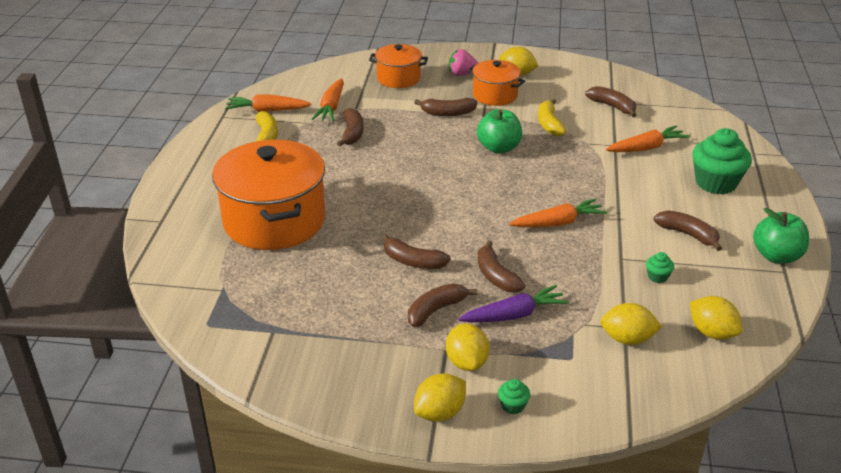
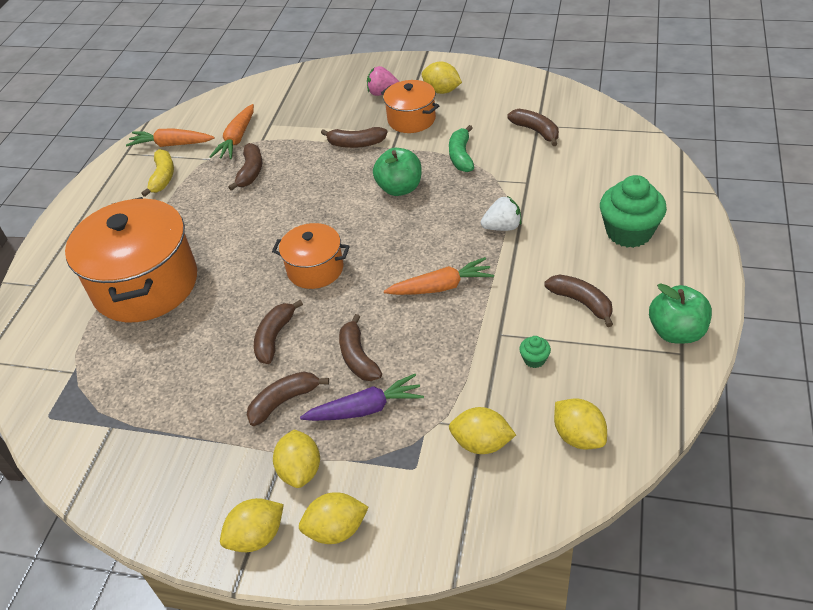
camera: 10 degrees right, 10 degrees up
(398, 78) = (315, 100): orange pot -> orange pot (315, 269)
(413, 261) = (274, 337): brown banana -> brown banana turned 75 degrees clockwise
(513, 406) = (336, 530): green cupcake -> yellow lemon
(549, 124) = (461, 156): yellow banana -> green banana
(602, 178) = (502, 227): none -> white strawberry
(646, 148) = (561, 185): orange carrot -> none

